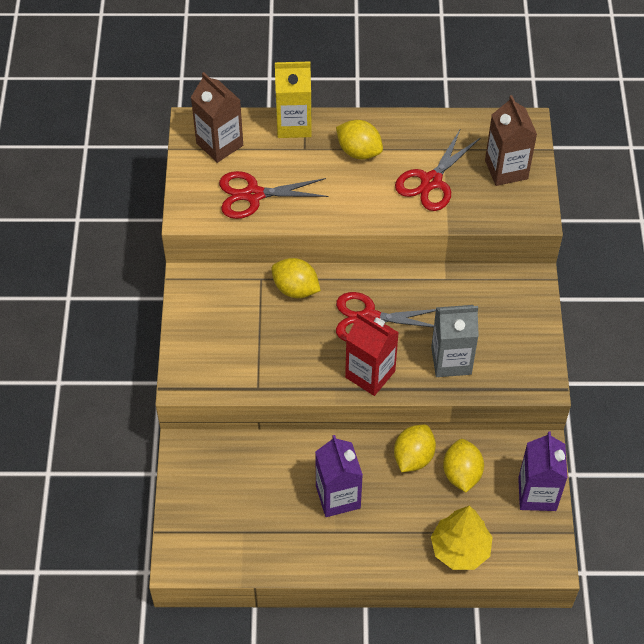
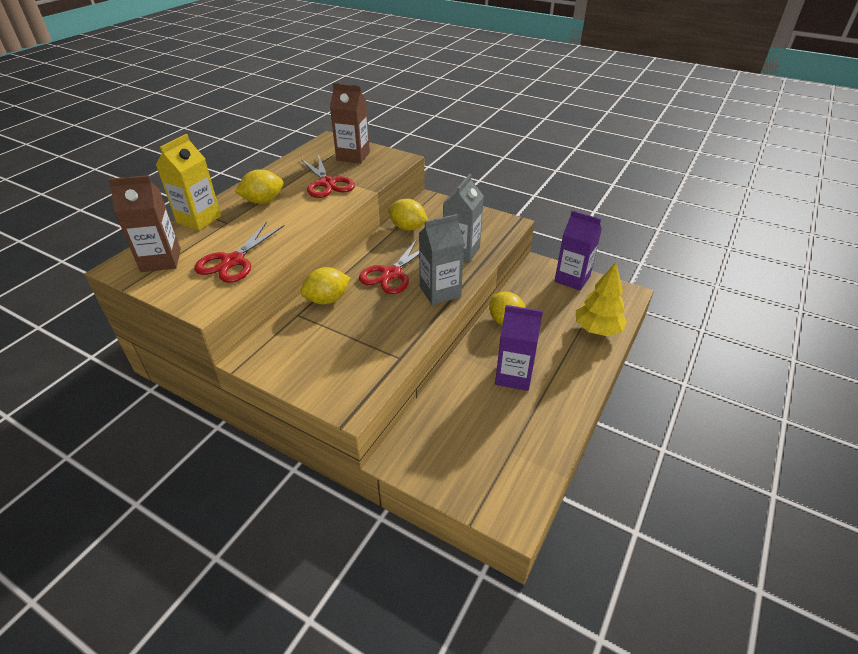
camera: 60 degrees left, 15 degrees down
(370, 374) = (440, 292): red carton -> grey carton
(461, 474) = (535, 305): yellow lemon -> yellow lemon (408, 228)

